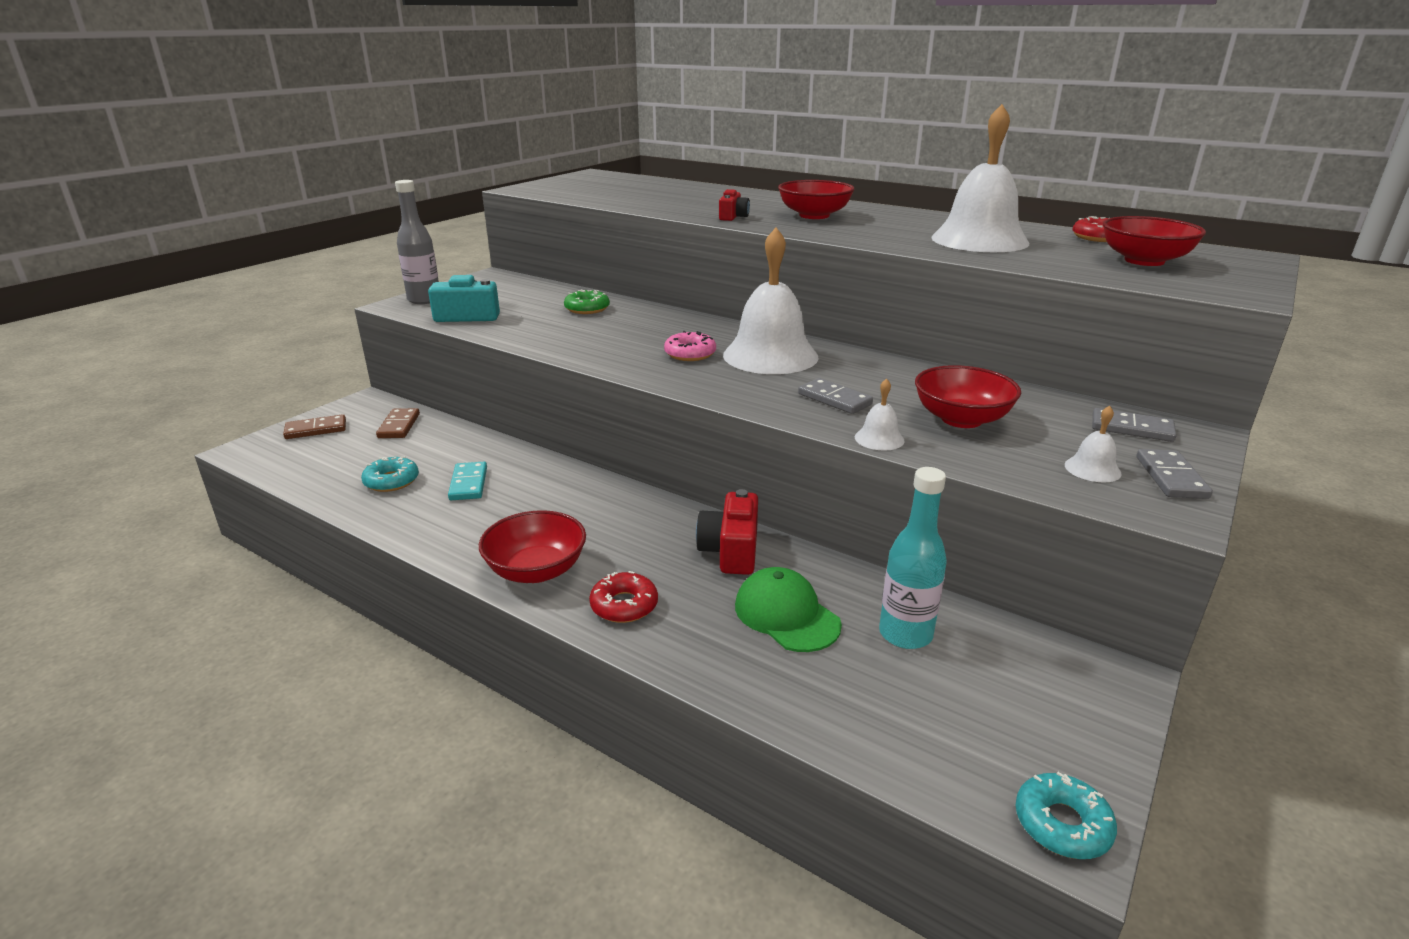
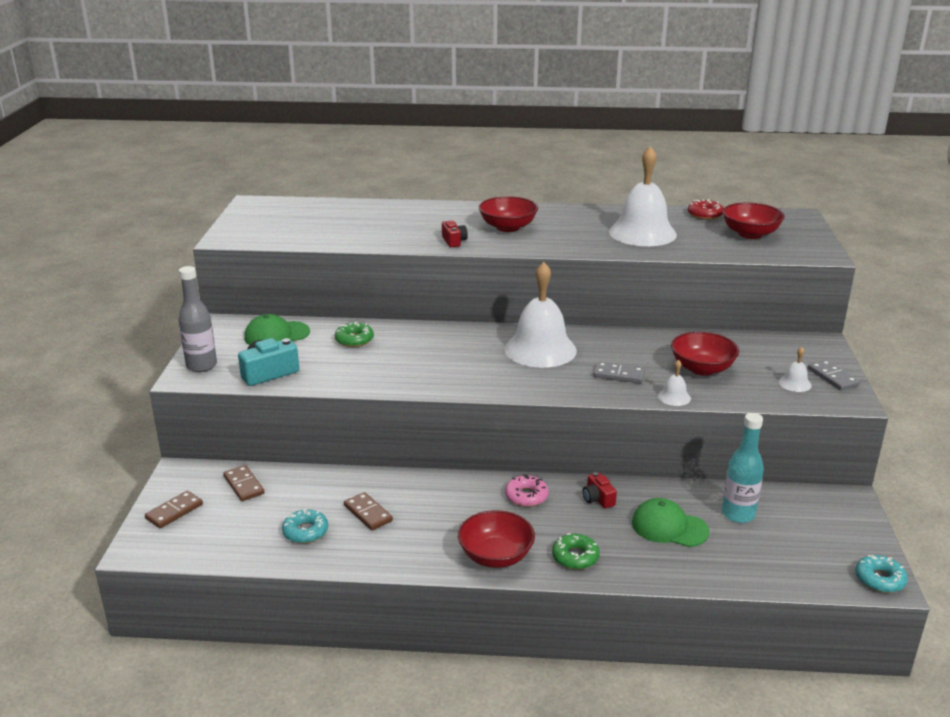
camera: 30 degrees left, 0 degrees up
(468, 484) = (368, 513): turquoise domino -> brown domino
(524, 292) = (276, 335): none -> green cap
(624, 605) = (575, 557): red donut -> green donut
(690, 354) = (486, 363): pink donut -> pink donut (526, 496)
(731, 551) = (598, 499): red camera -> red camera, size x0.61
(1131, 428) = (789, 349): grey domino -> none

